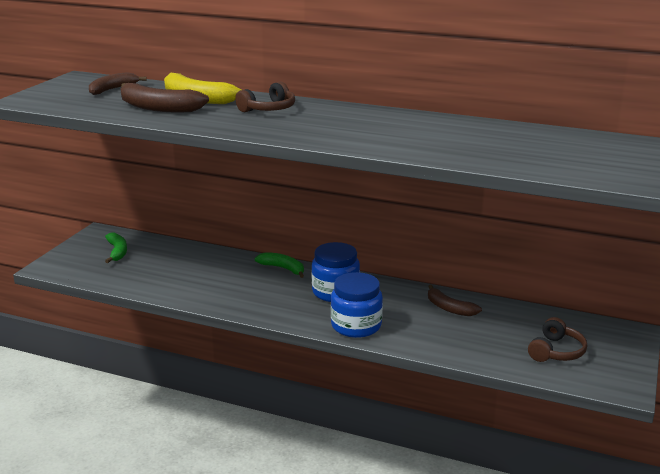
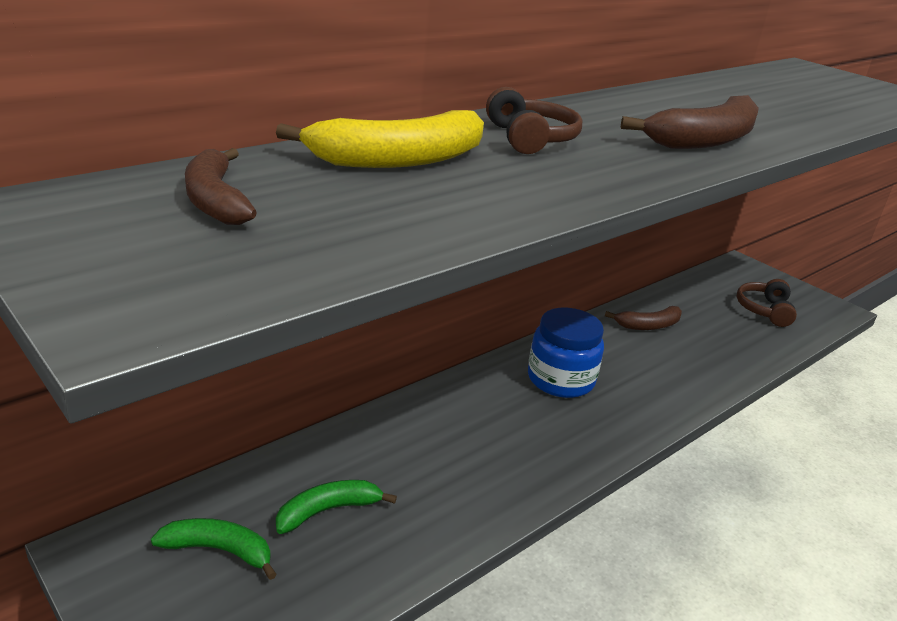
camera: 65 degrees left, 5 degrees up
(158, 108) = (424, 197): brown banana -> brown banana (704, 140)
(283, 268) = (459, 393): green banana -> green banana (328, 510)
(356, 326) = (658, 398): blue jar -> none
(556, 351) = (764, 310): brown headphones -> brown headphones turned 135 degrees counterclockwise

